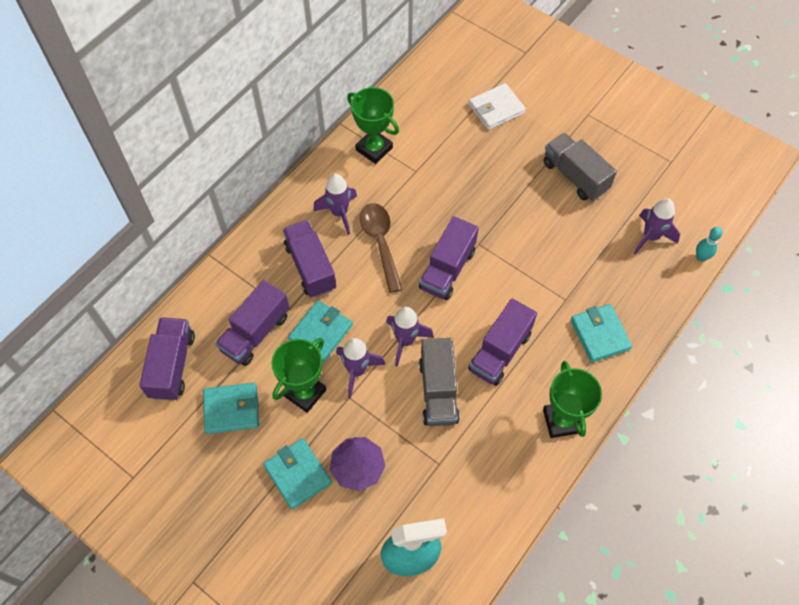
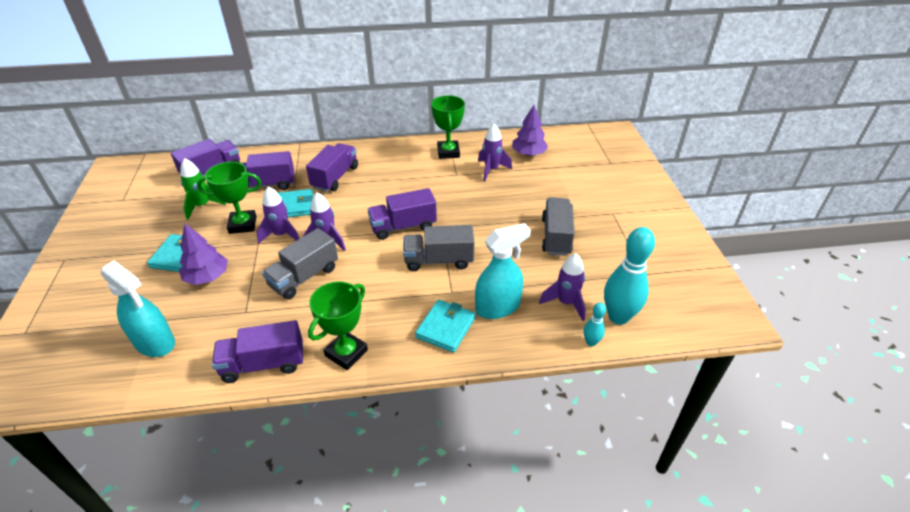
camera: 45 degrees right, 20 degrees down
(231, 409) = (202, 206): turquoise wallet -> green rocket
(339, 213) = (386, 166): purple rocket -> purple rocket (491, 170)
(380, 242) = (386, 191): brown spoon -> none
(447, 94) = (528, 154): none -> purple tree
(496, 109) = (550, 176): white wallet -> none
(500, 351) = (369, 286): purple truck -> purple truck (263, 364)
(519, 278) = (438, 260): none -> grey truck
(612, 283) = (498, 307): none -> turquoise spray bottle
(694, 219) = (618, 317): none -> turquoise bowling pin

